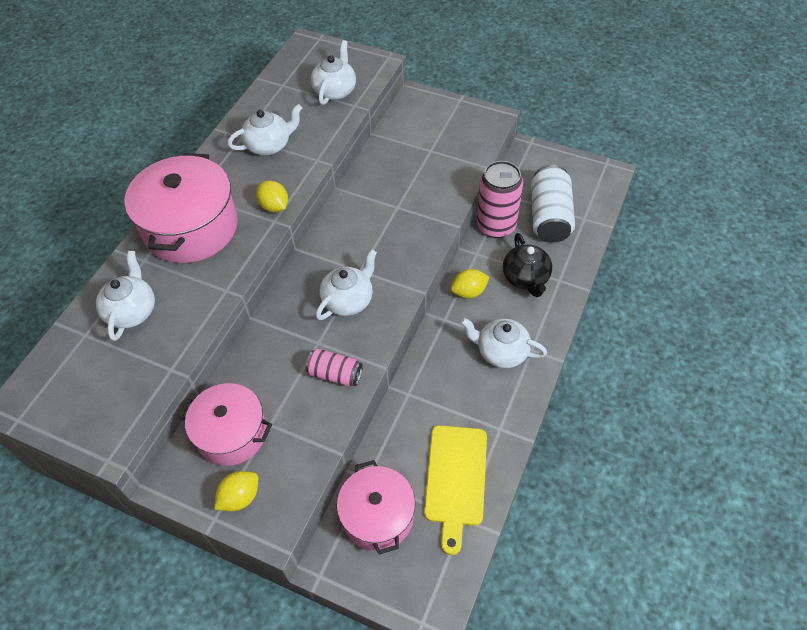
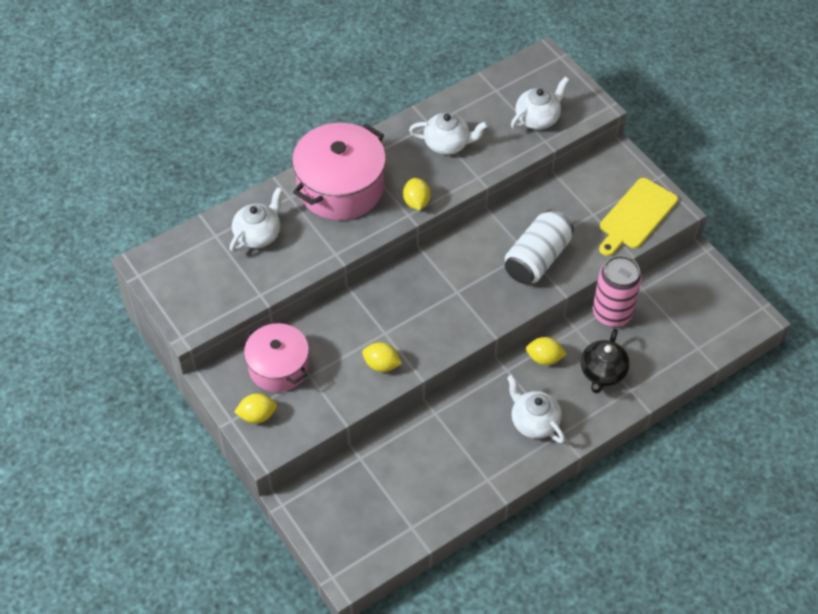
camera: 30 degrees right, 0 degrees up
(335, 374) = (381, 365): pink can -> yellow lemon
(348, 300) = (431, 312): white teapot -> none
(378, 516) = (350, 489): pink pot -> none
(455, 480) = (425, 497): yellow cutting board -> yellow cutting board (636, 216)
(549, 217) = (667, 330): white can -> white can (537, 259)

